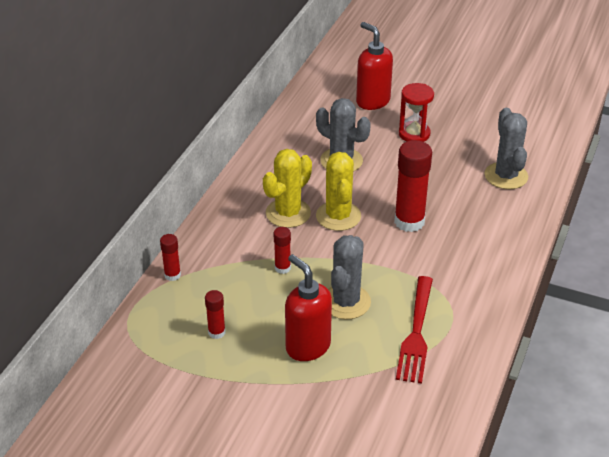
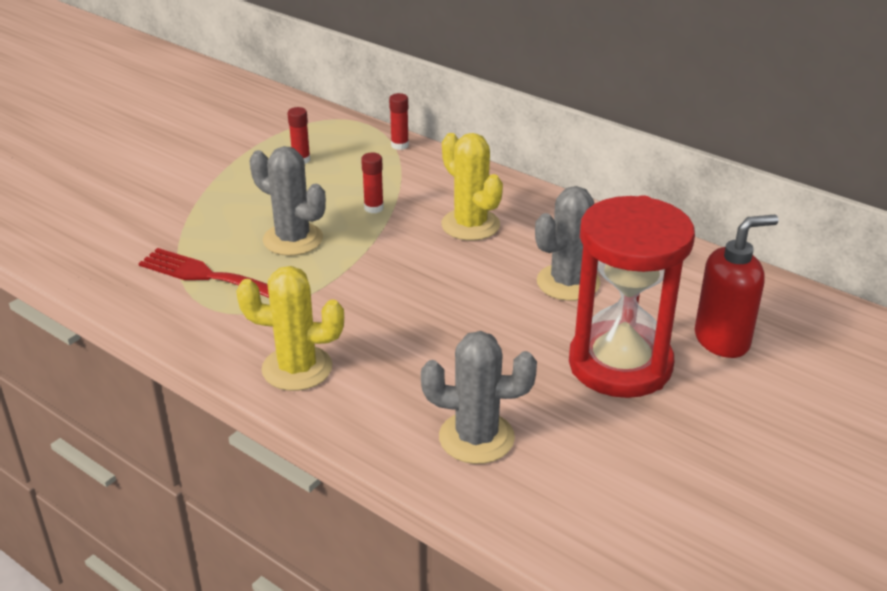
camera: 105 degrees right, 5 degrees down
(307, 346) = (244, 206): red soap dispenser -> none
(338, 216) = (448, 260): yellow cactus -> yellow cactus (297, 368)
(409, 222) = (410, 314): red glue stick -> none
(414, 134) = (620, 364): red hourglass -> red hourglass, size x1.93

